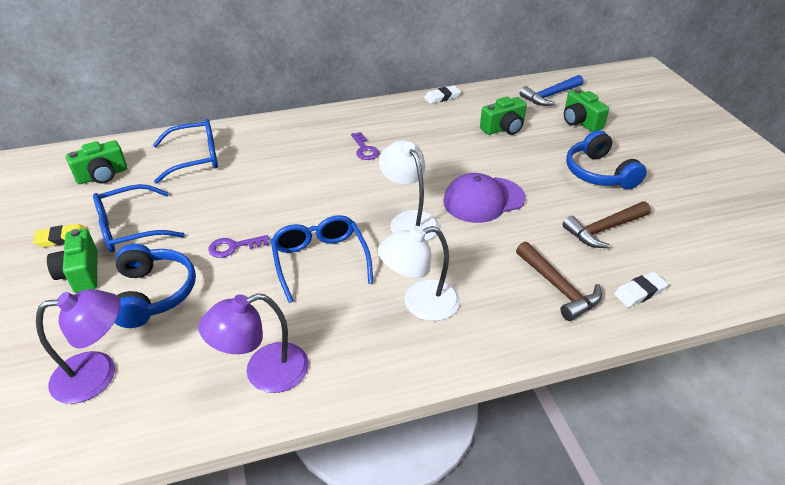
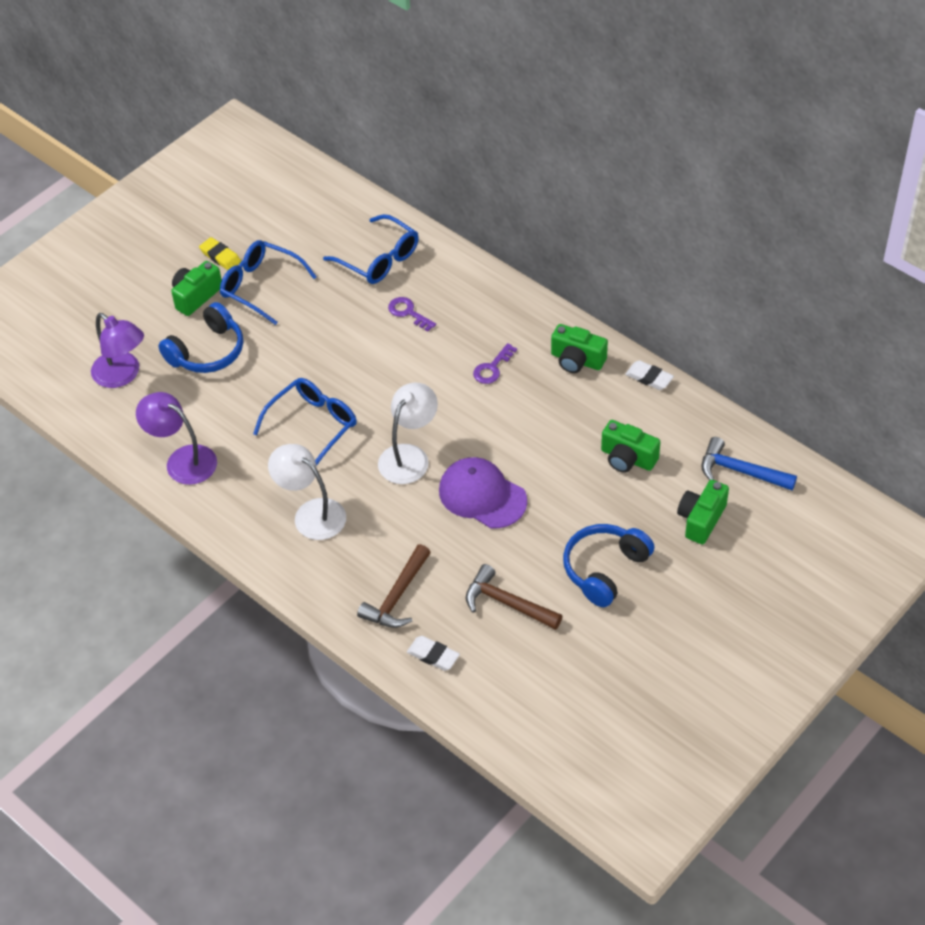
camera: 60 degrees right, 10 degrees up
(102, 175) = (307, 219): green camera -> green camera (577, 360)
(233, 247) = (288, 362): purple key -> purple key (408, 312)

